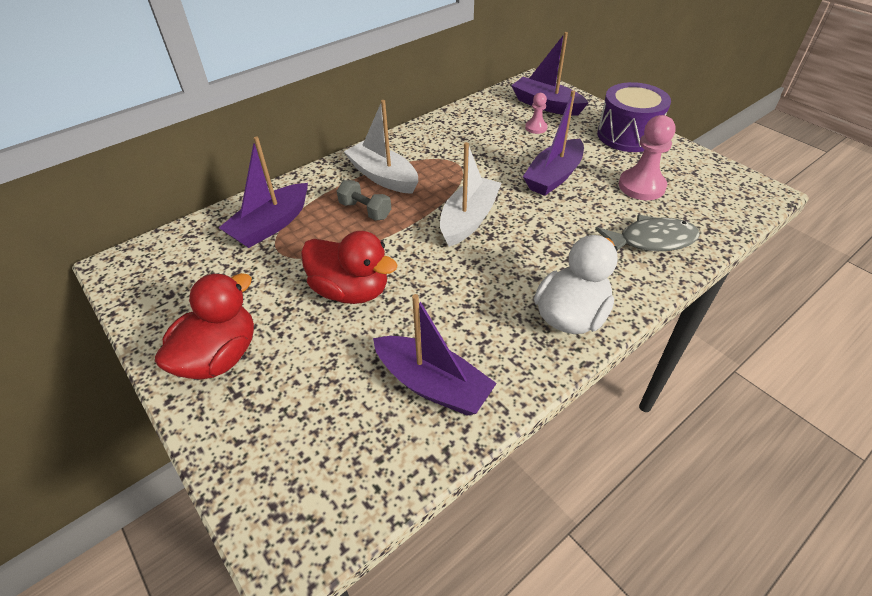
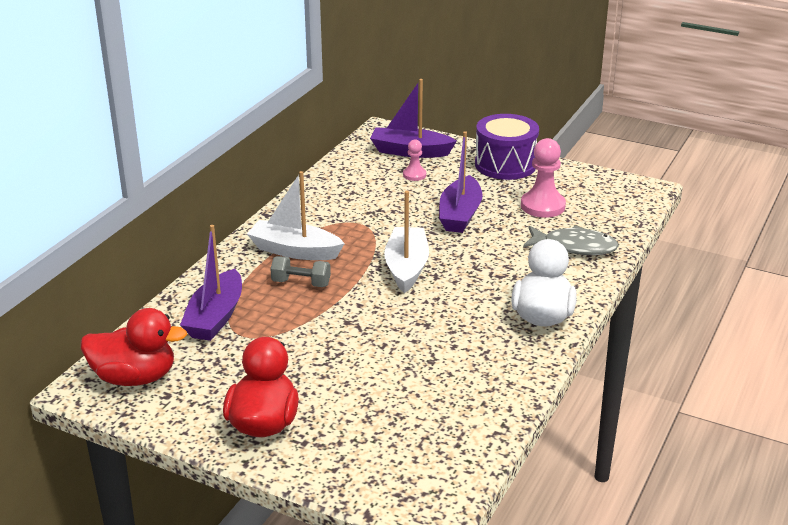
camera: 25 degrees left, 15 degrees down
(351, 290) = (341, 347): red duck -> red duck (135, 378)
(433, 384) = (464, 390): purple boat -> none
(651, 240) = (574, 247): grey fish -> grey fish turned 45 degrees clockwise

